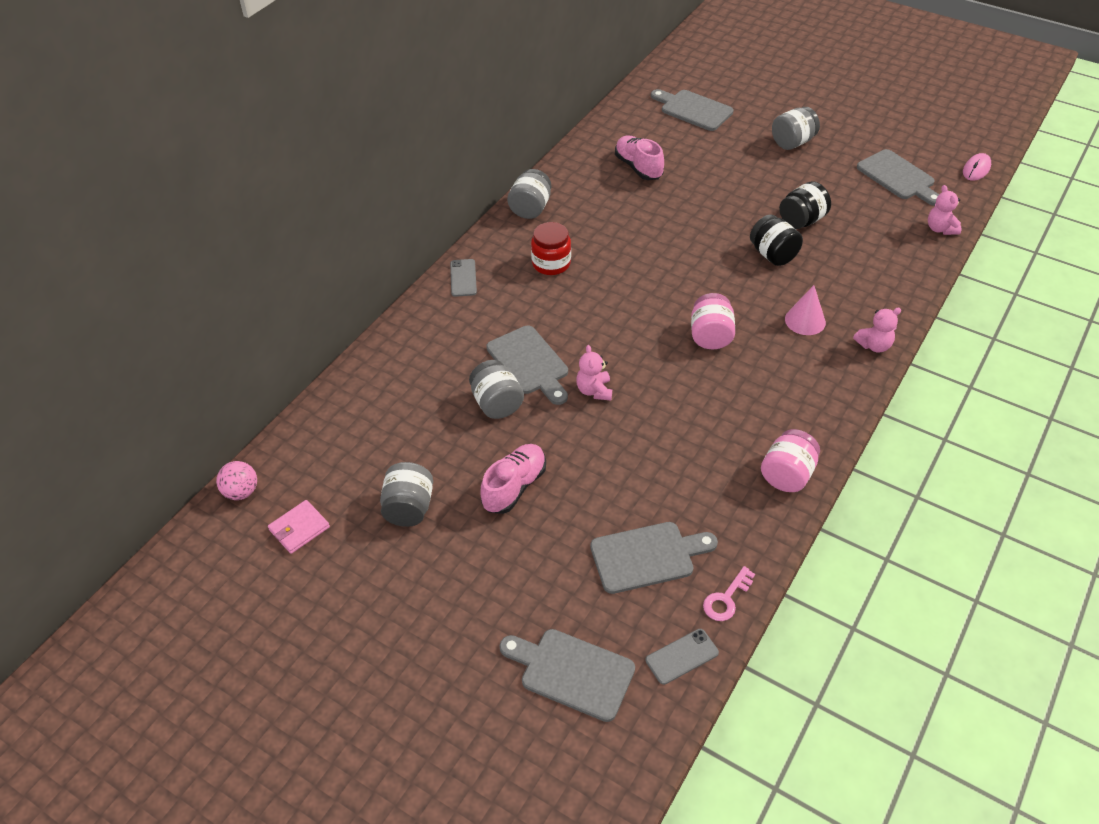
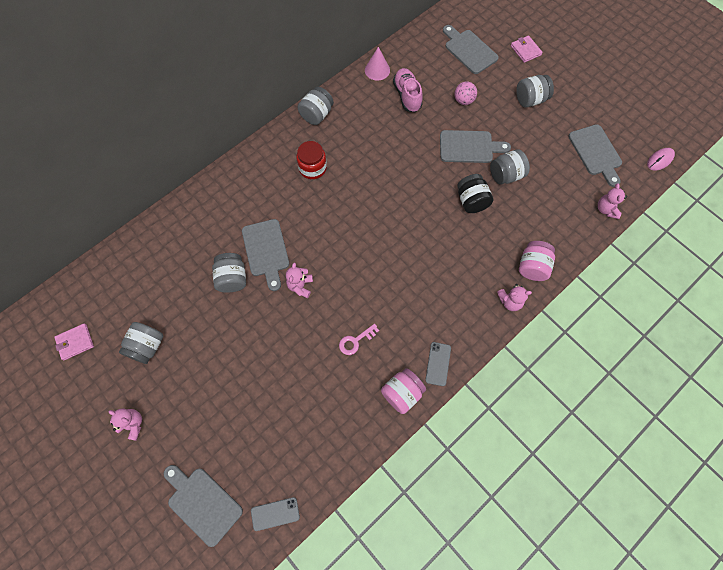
camera: 15 degrees right, 20 degrees up
(241, 492) = (49, 303): pink ball -> pink ball (463, 100)
(427, 604) = (133, 424): none -> pink teddy bear
(463, 278) = (248, 165): grey phone -> grey phone (438, 364)
(514, 487) = (219, 349): pink shoe -> none
(647, 556) = (283, 430): grey cutting board -> grey cutting board (469, 147)
(710, 336) = (397, 261): pink jar -> pink jar (532, 267)
(726, 598) = (321, 479): pink key -> pink key (355, 341)
(762, 97) = (525, 50): none -> pink wallet
(801, 220) = (506, 175): black jar -> grey jar
(805, 320) = (470, 266): pink cone -> pink cone (377, 70)

